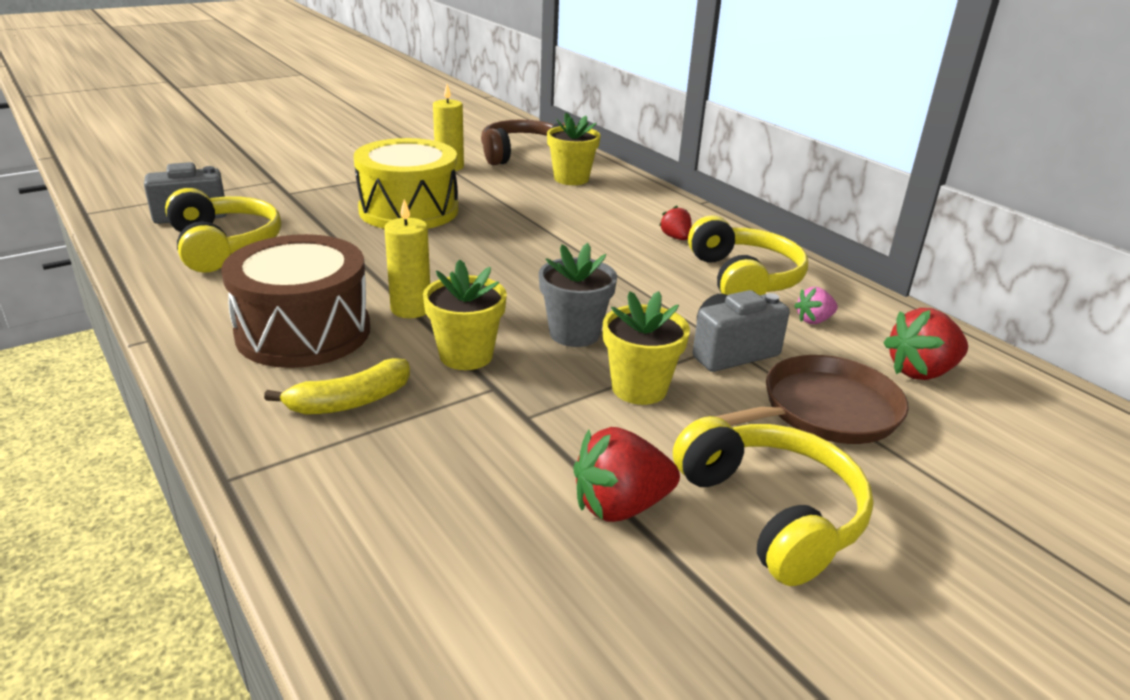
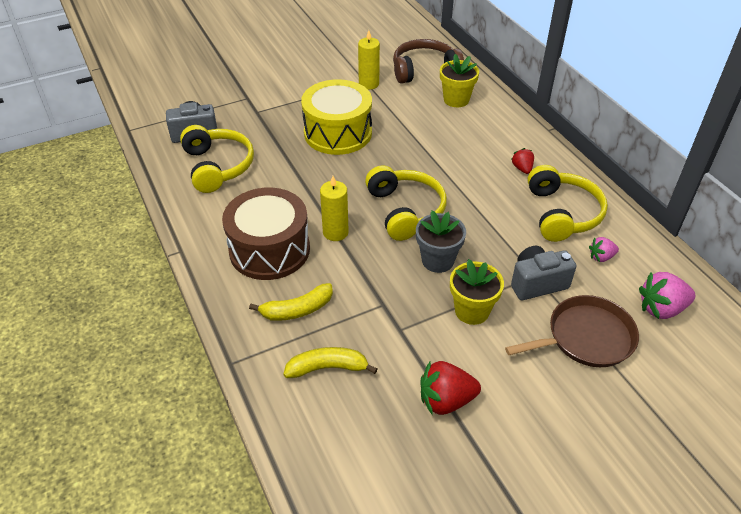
camera: 10 degrees right, 15 degrees up
(406, 475) = (327, 368): none -> yellow banana
(466, 355) = (367, 276): yellow flower pot -> none
(771, 513) = (532, 413): yellow headphones -> yellow headphones (405, 210)
(921, 372) = (661, 309): red strawberry -> pink strawberry

